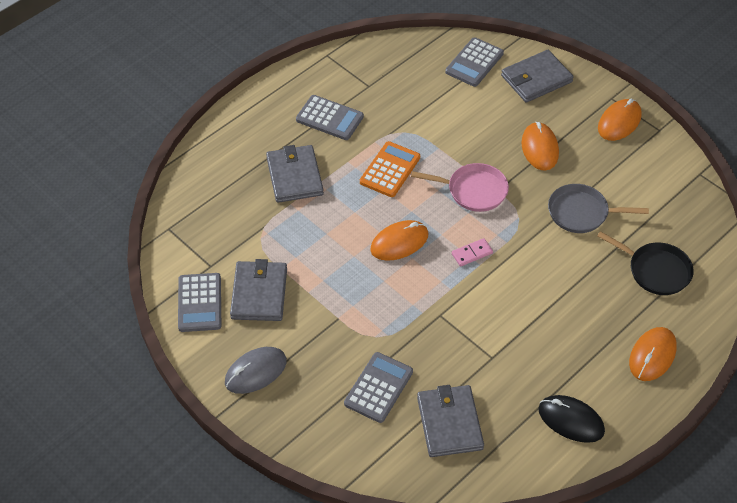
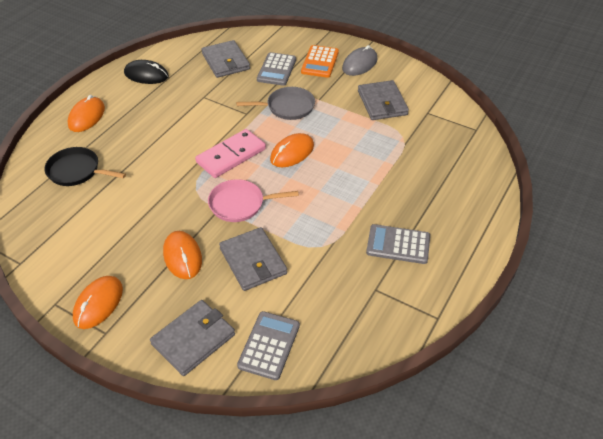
camera: 165 degrees right, 5 degrees down
(199, 303) = (420, 91): grey calculator -> none
(294, 176) = (401, 186): grey wallet -> grey wallet (253, 261)
(390, 170) = (320, 207): orange calculator -> orange calculator (320, 62)
(472, 253) = (231, 156): pink domino -> pink domino, size x2.08
(581, 213) = (139, 204): grey pan -> grey pan (287, 107)

